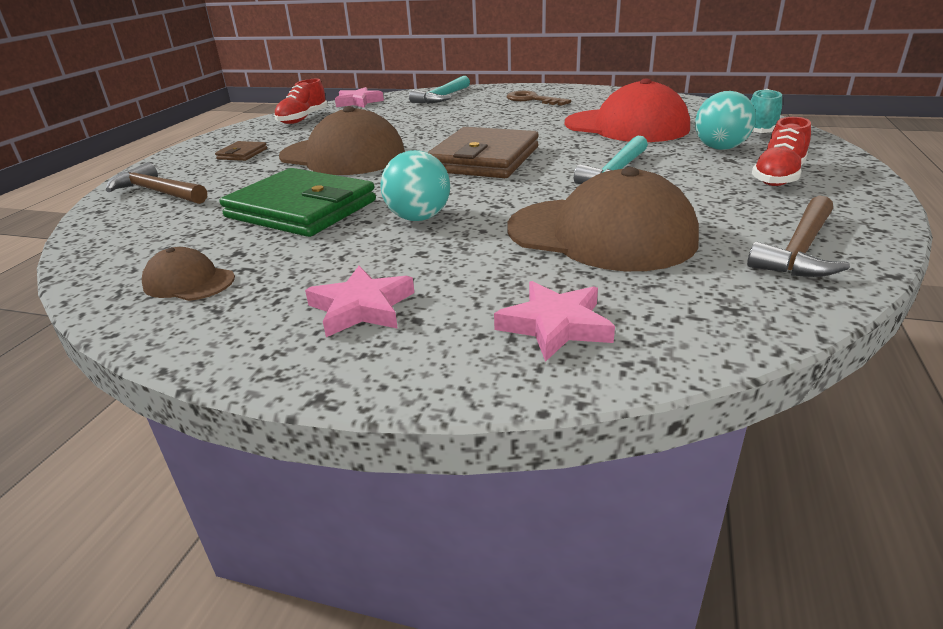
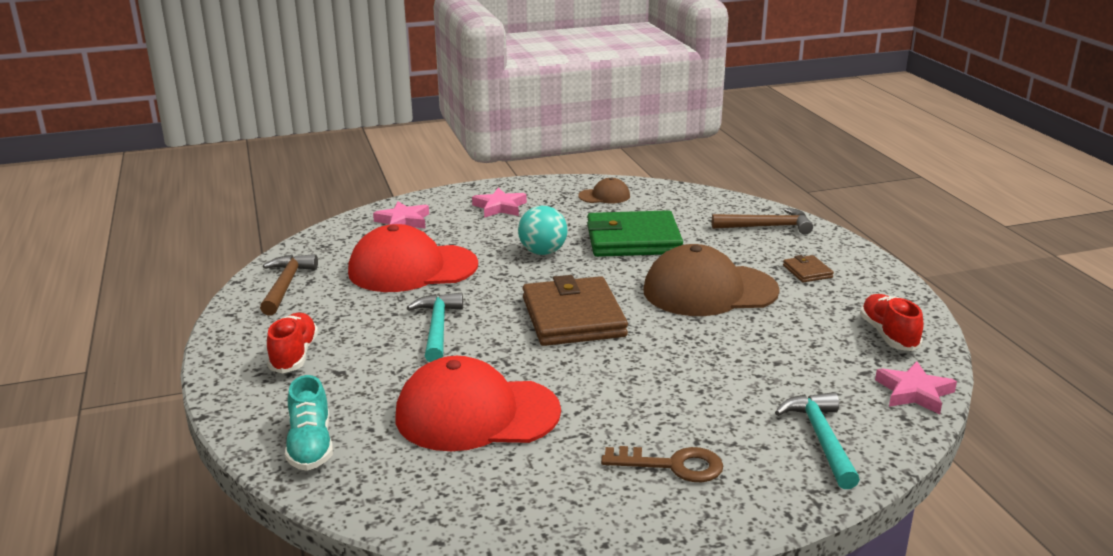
camera: 145 degrees right, 5 degrees down
(601, 234) = (412, 268): brown cap -> red cap
(720, 148) = (352, 390): turquoise ball -> none

